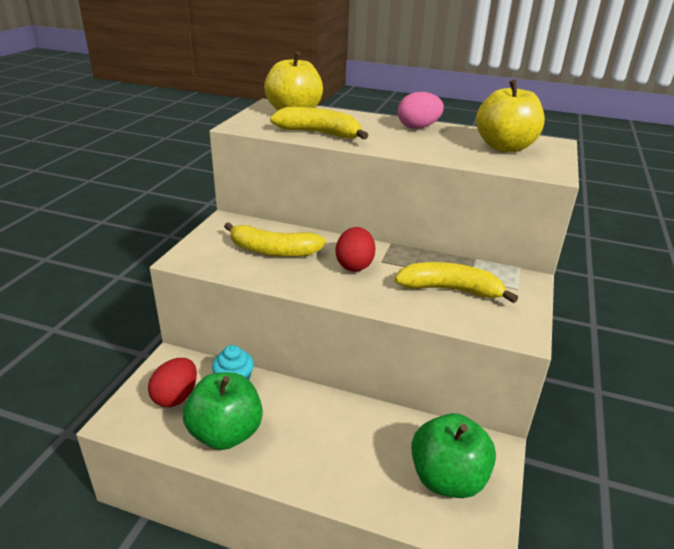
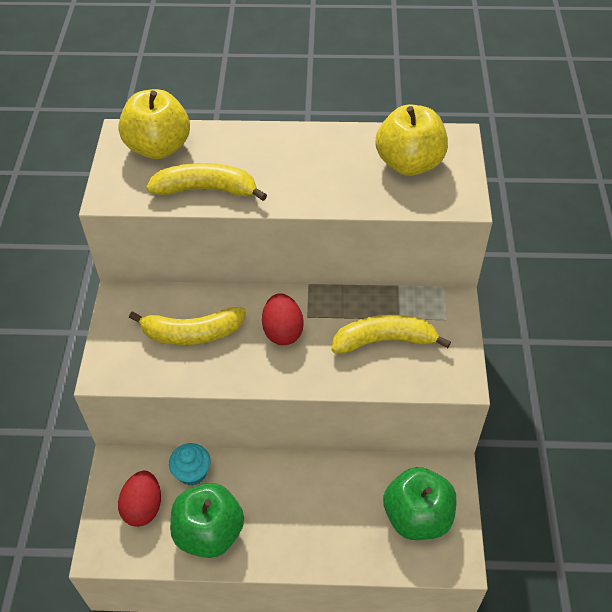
camera: 15 degrees left, 20 degrees up
(418, 127) = (308, 144): pink egg -> none

